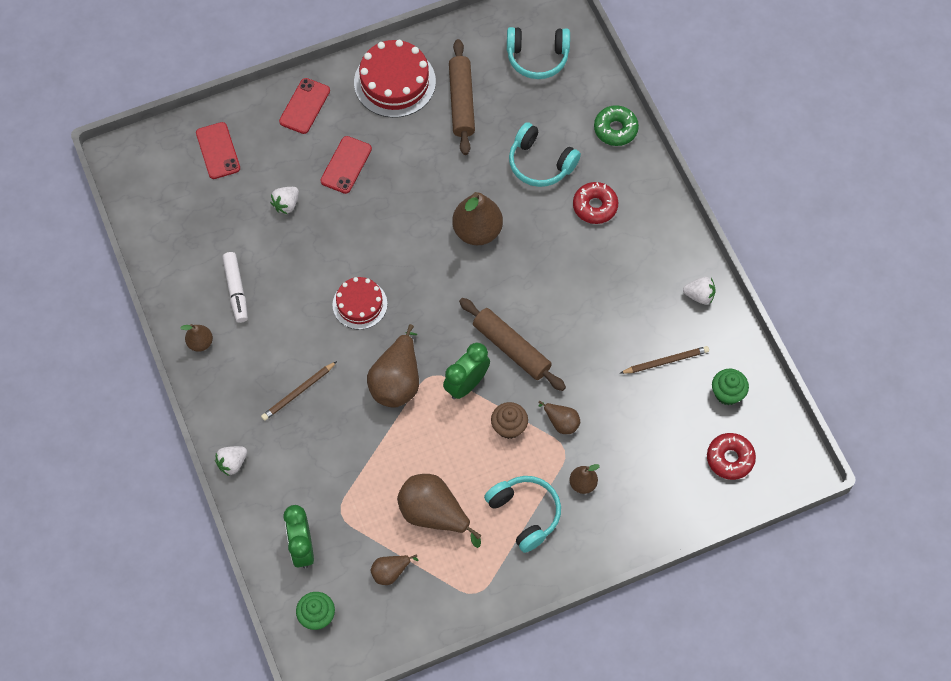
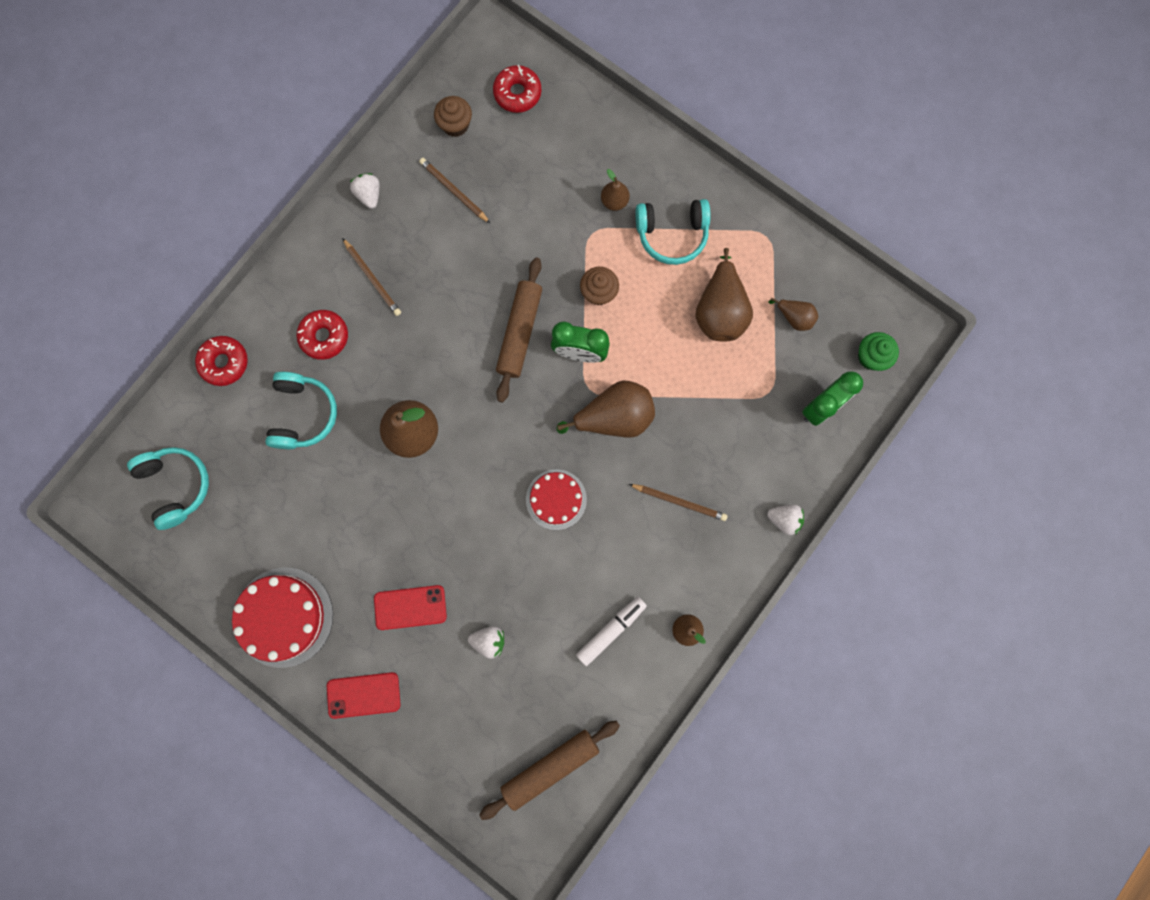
camera: 120 degrees left, 15 degrees up
(218, 151) = (467, 754): red phone -> none
(461, 102) = (272, 533): brown rolling pin -> brown rolling pin (550, 766)
(525, 514) = (672, 234): turquoise headphones -> turquoise headphones turned 120 degrees counterclockwise
(561, 422) = (567, 250): brown pear -> none
(615, 129) = (224, 362): green donut -> red donut
(623, 263) = (372, 278): none -> brown pencil
(727, 393) = (455, 125): green cupcake -> brown cupcake

